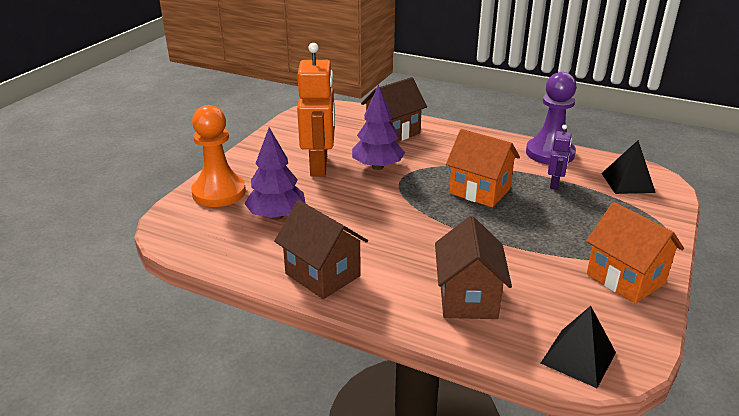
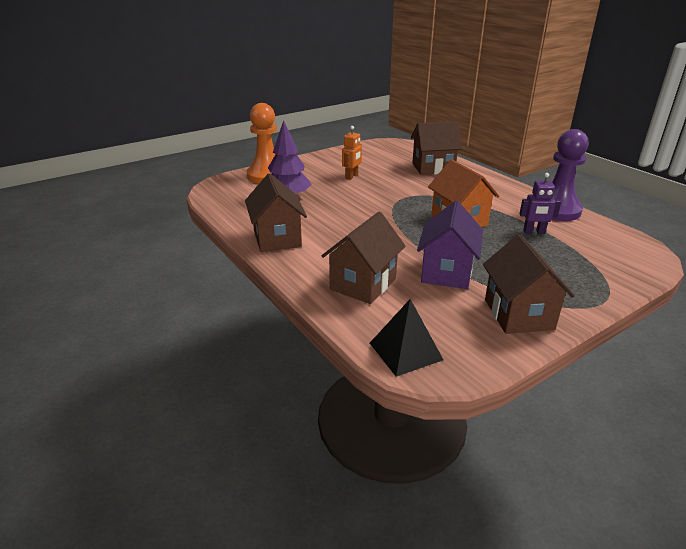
camera: 30 degrees right, 0 degrees up
(319, 166) = (352, 176): orange robot -> orange robot, size x0.49
(377, 166) = (394, 186): purple tree -> none
(527, 256) = (447, 272): none -> purple house
(555, 184) = (534, 232): purple robot -> purple robot turned 45 degrees clockwise
(625, 279) = (518, 314): orange house -> brown house
(627, 182) = (610, 249): black pyramid -> none

